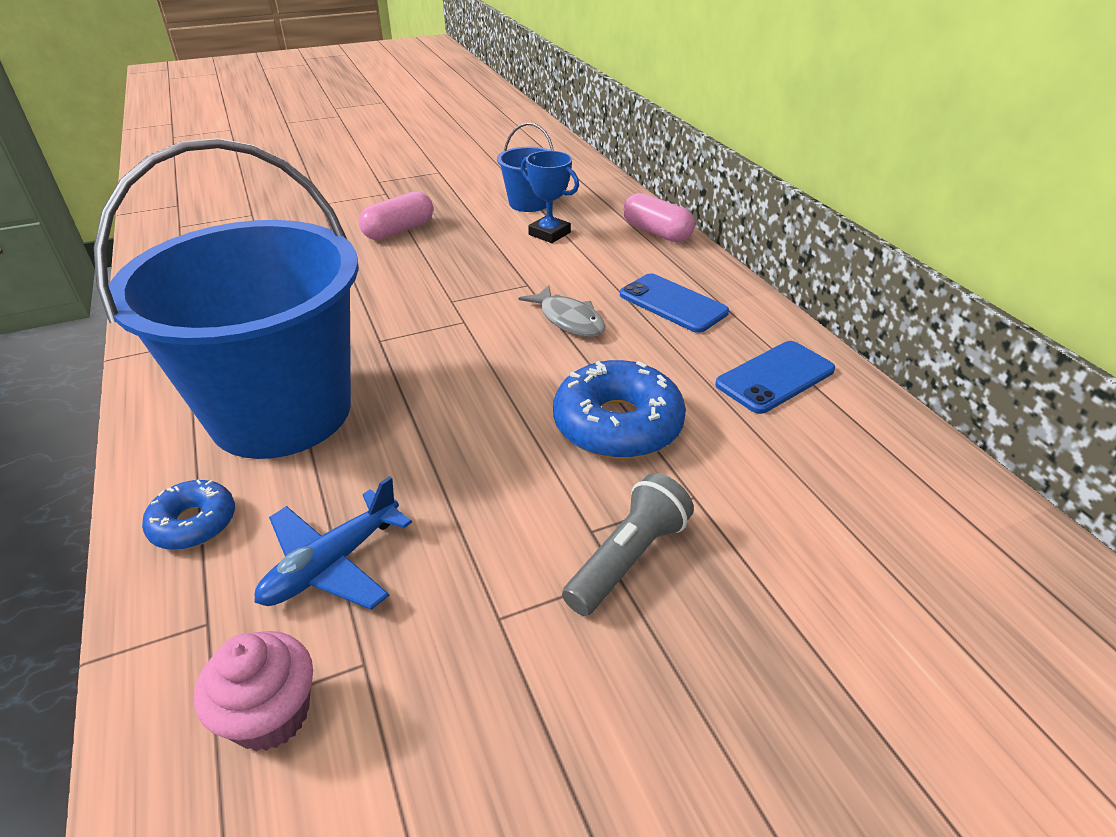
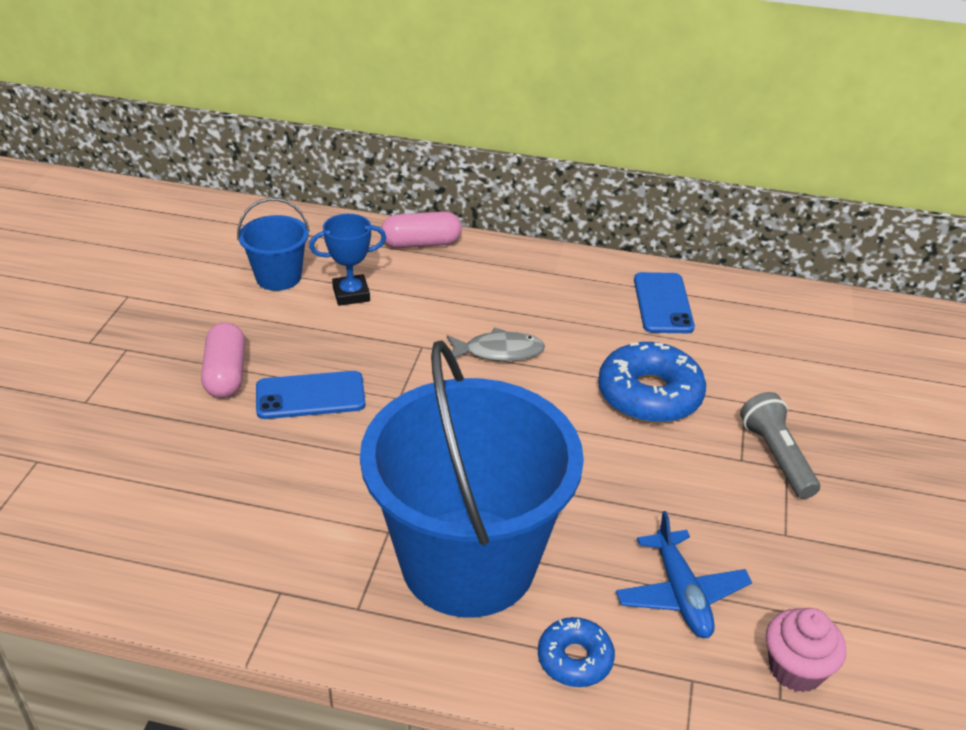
camera: 55 degrees left, 0 degrees up
(673, 303) = (532, 293): blue phone -> blue phone (310, 396)

